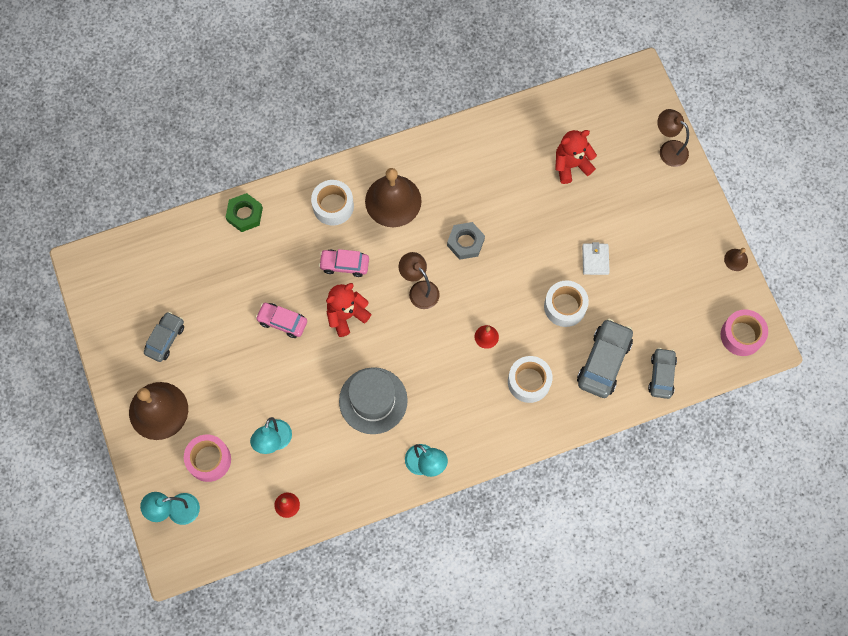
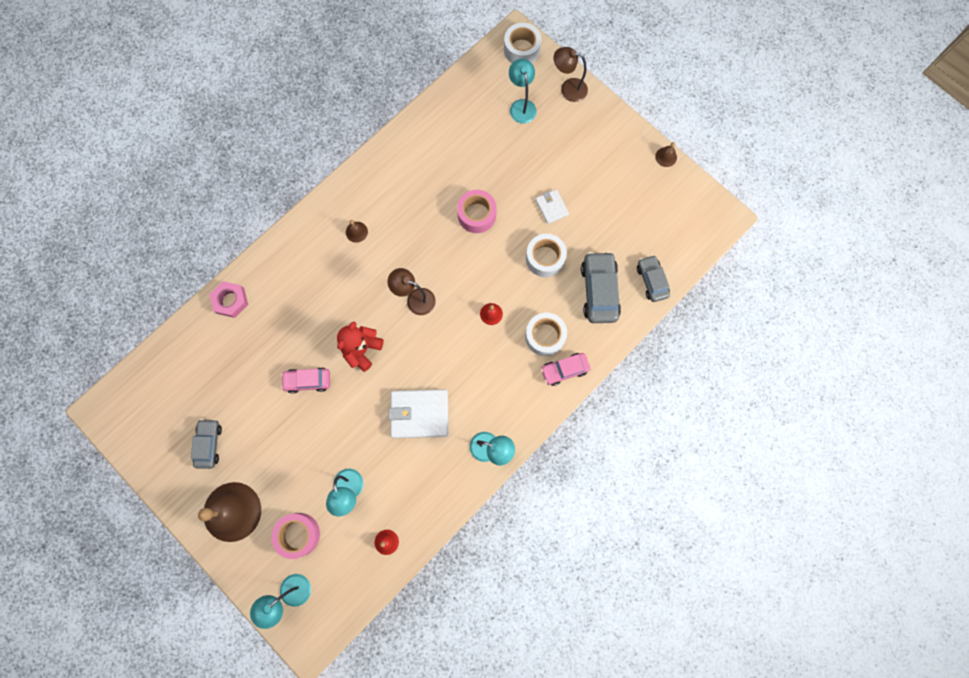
camera: 25 degrees left, 5 degrees up
(244, 214) = (230, 301): green nut -> pink nut
(333, 206) = (306, 259): white tape -> white tape (521, 49)
(344, 265) = (340, 306): pink car -> pink car (564, 370)
(373, 400) = (419, 414): grey hat -> white wallet
(393, 201) = (356, 232): brown bell -> brown bell, size x0.42
(465, 242) = (435, 240): grey nut -> none
(571, 165) = (494, 136): red teddy bear -> none
(612, 147) = (521, 106): none -> turquoise lamp
(741, 335) = (700, 218): pink tape -> pink tape (477, 215)

